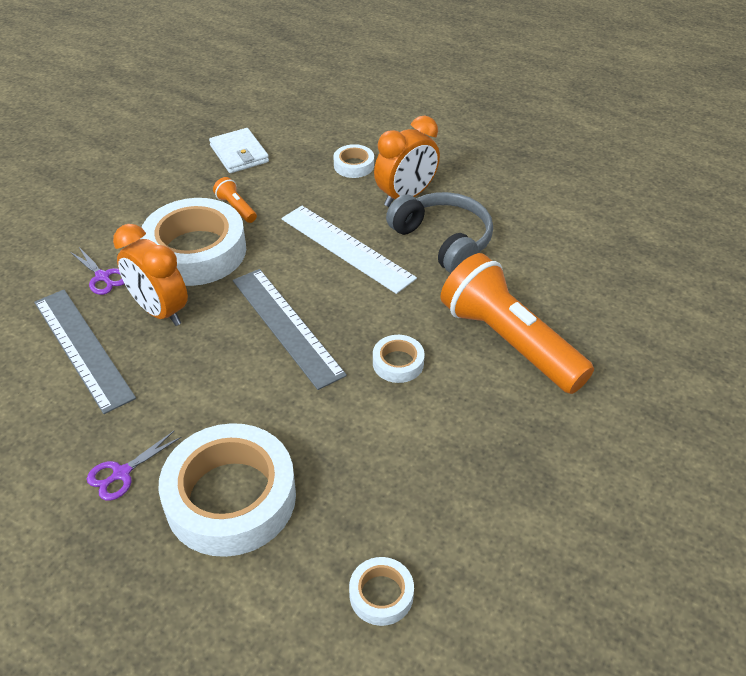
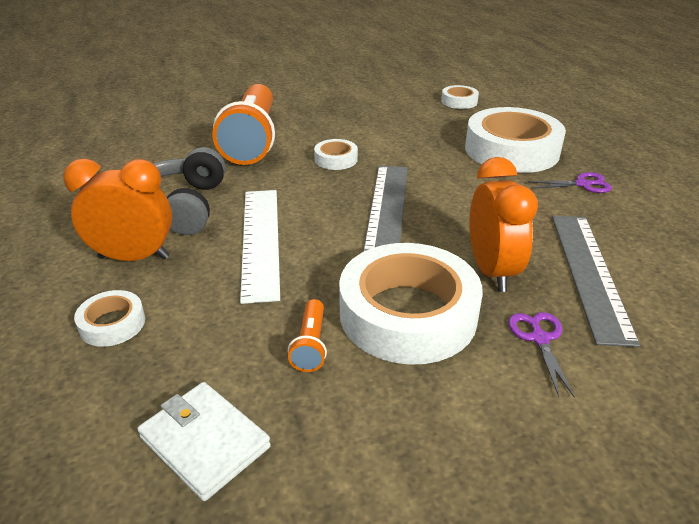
camera: 140 degrees left, 10 degrees down
(239, 154) = (204, 442): white wallet -> white wallet turned 60 degrees counterclockwise

